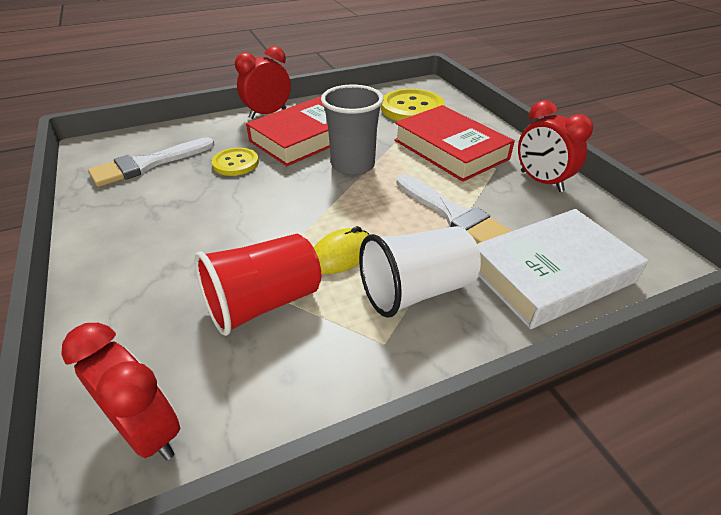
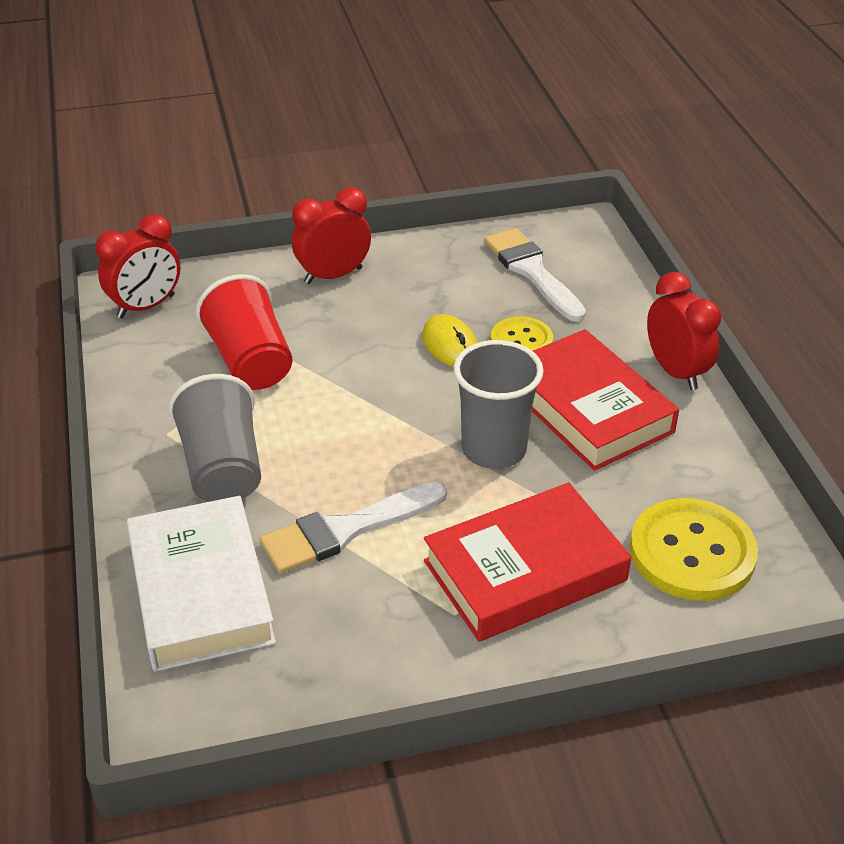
camera: 100 degrees right, 0 degrees up
(341, 255) = (301, 418): yellow mouse -> yellow mouse (450, 345)
(416, 290) = (223, 468): white cup -> grey cup
(541, 181) = (401, 660): red clock -> red clock (333, 275)

